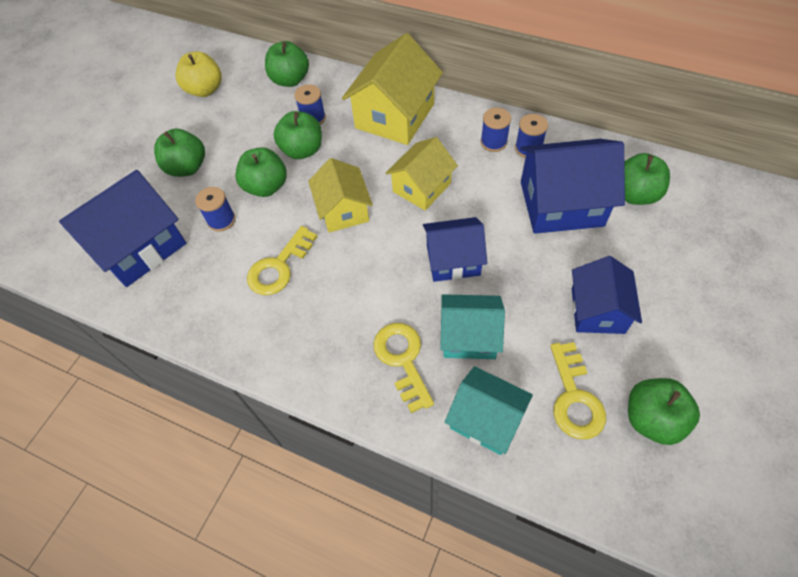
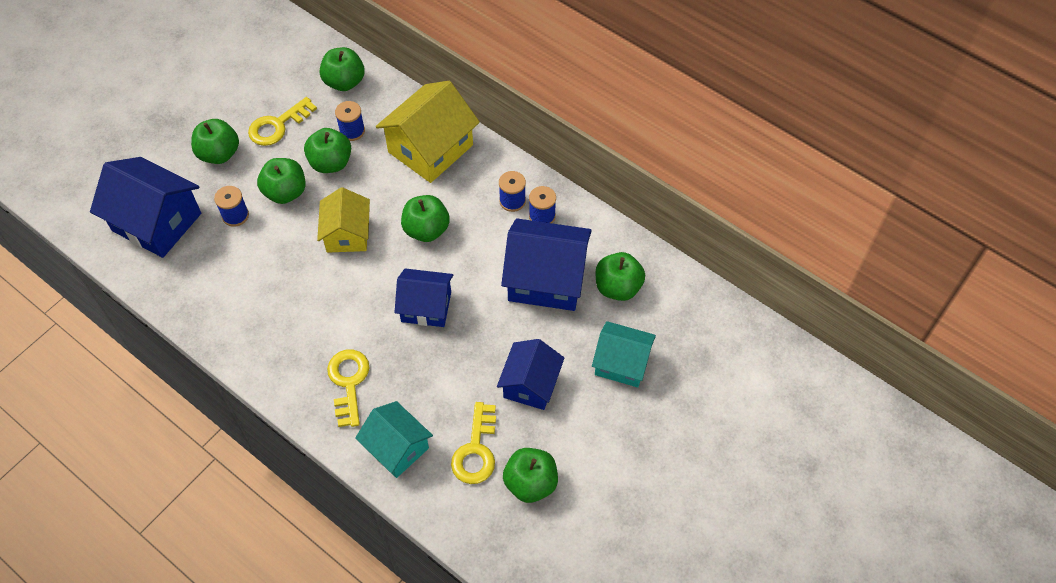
camera: 10 degrees right, 0 degrees up
(139, 246) = (157, 222): blue house -> blue house turned 60 degrees clockwise
(205, 90) = (259, 72): yellow apple -> none
(279, 267) = (272, 273): yellow key -> yellow key (277, 125)
(421, 187) = (426, 230): yellow house -> green apple
(469, 336) = (411, 377): turquoise house -> turquoise house (621, 363)

